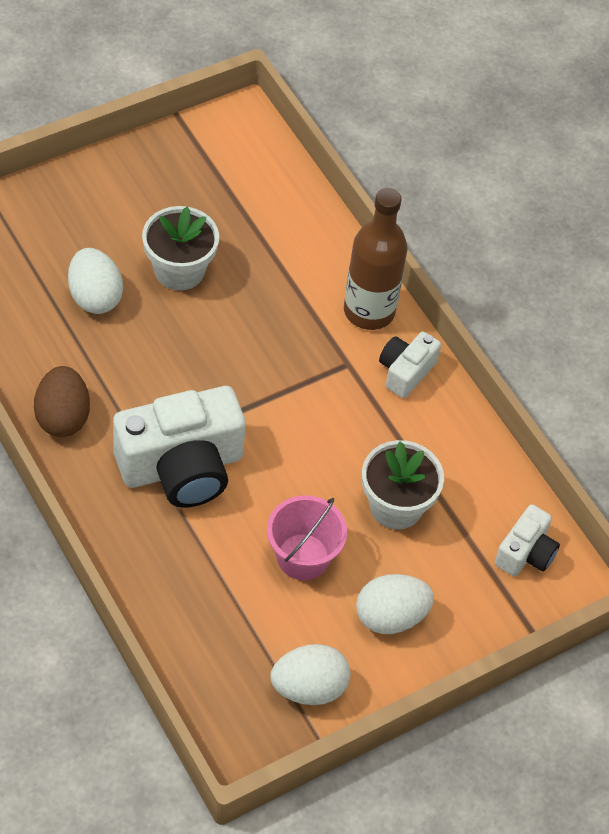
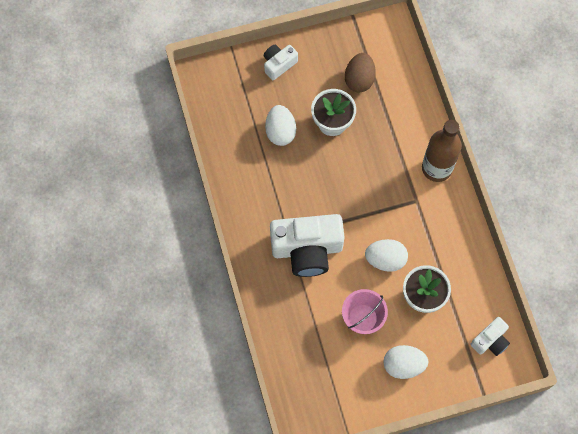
camera: 20 degrees right, 15 degrees up
(62, 417) = (247, 206): brown egg -> brown egg (359, 79)
(309, 688) = (348, 398): white egg -> white egg (385, 259)
(406, 372) = (449, 212): white camera -> white camera (279, 64)

